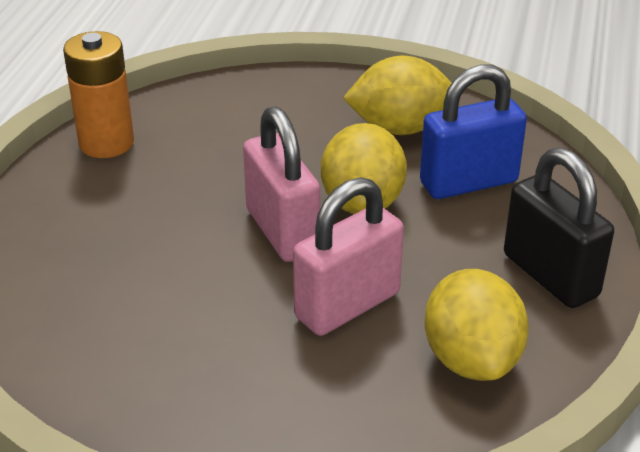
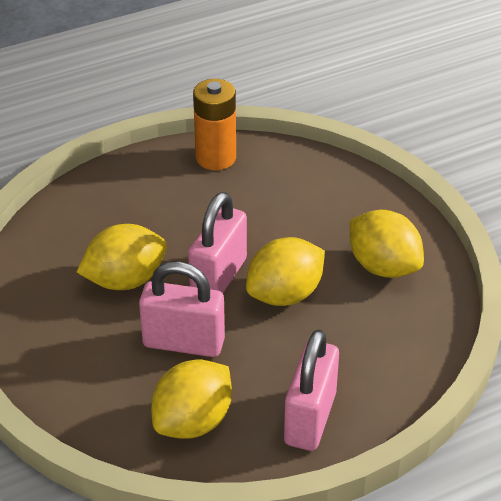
camera: 50 degrees right, 5 degrees up
(197, 299) = (125, 280): none -> yellow lemon
(468, 182) = (363, 330): blue padlock -> none
(550, 275) = (310, 418): black padlock -> pink padlock

